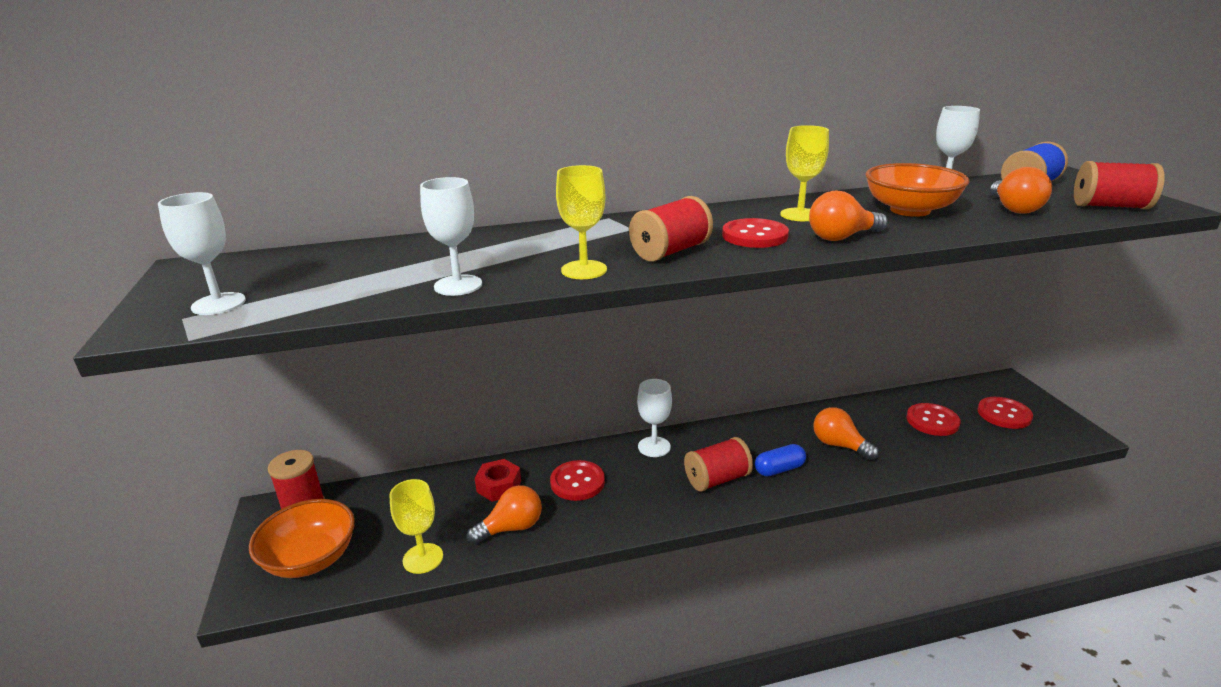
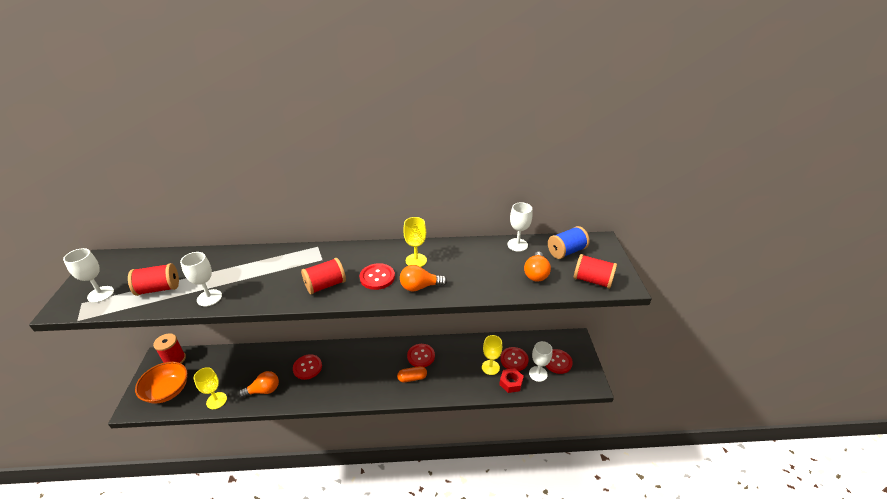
camera: 10 degrees right, 10 degrees up
(499, 486) = (269, 363): red nut -> red nut (511, 383)
(584, 270) = (274, 295): yellow goblet -> yellow goblet (490, 367)
(654, 447) = (356, 351): white goblet -> white goblet (538, 374)
(717, 479) = (377, 378): red spool -> red spool (159, 289)
(773, 438) = (421, 356): none -> red button
(779, 469) = (412, 378): blue capsule -> orange capsule
(839, 445) = (453, 367): orange light bulb -> none
(910, 210) = (478, 265): orange bowl -> none

